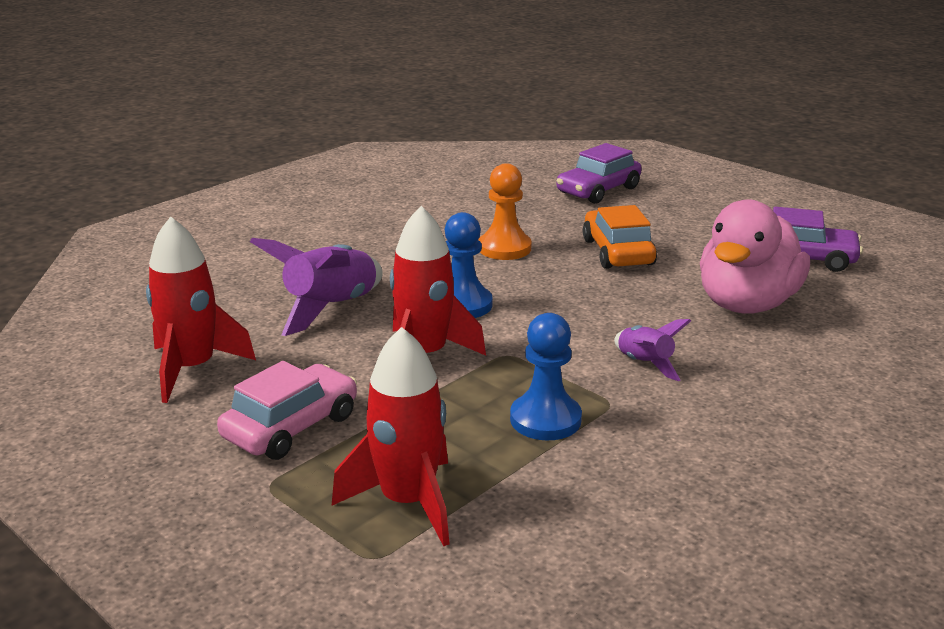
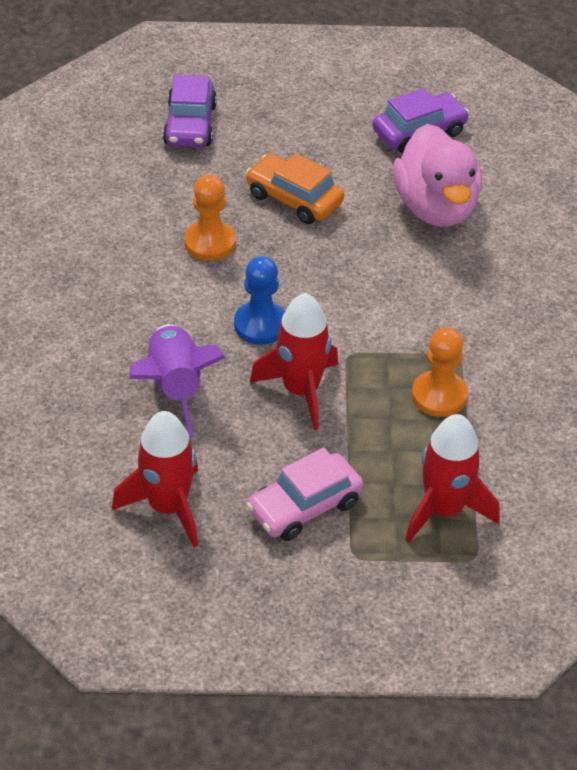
camera: 45 degrees left, 20 degrees up
(291, 427) = (304, 506): pink car -> pink car turned 120 degrees counterclockwise
(545, 419) = (439, 396): blue pawn -> orange pawn
(644, 364) = (439, 308): purple rocket -> none

